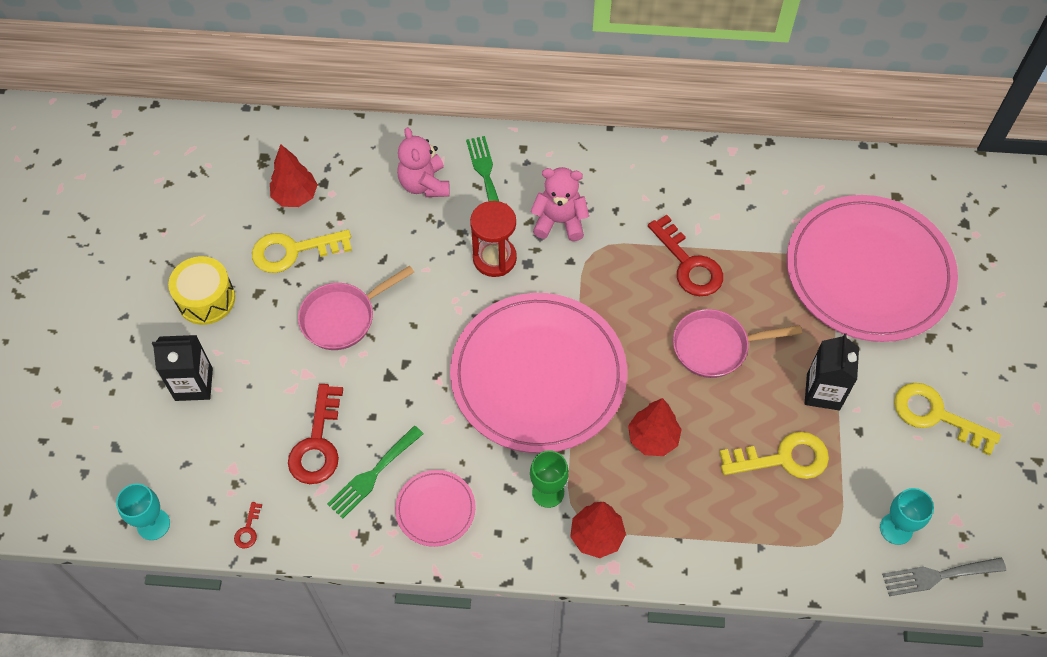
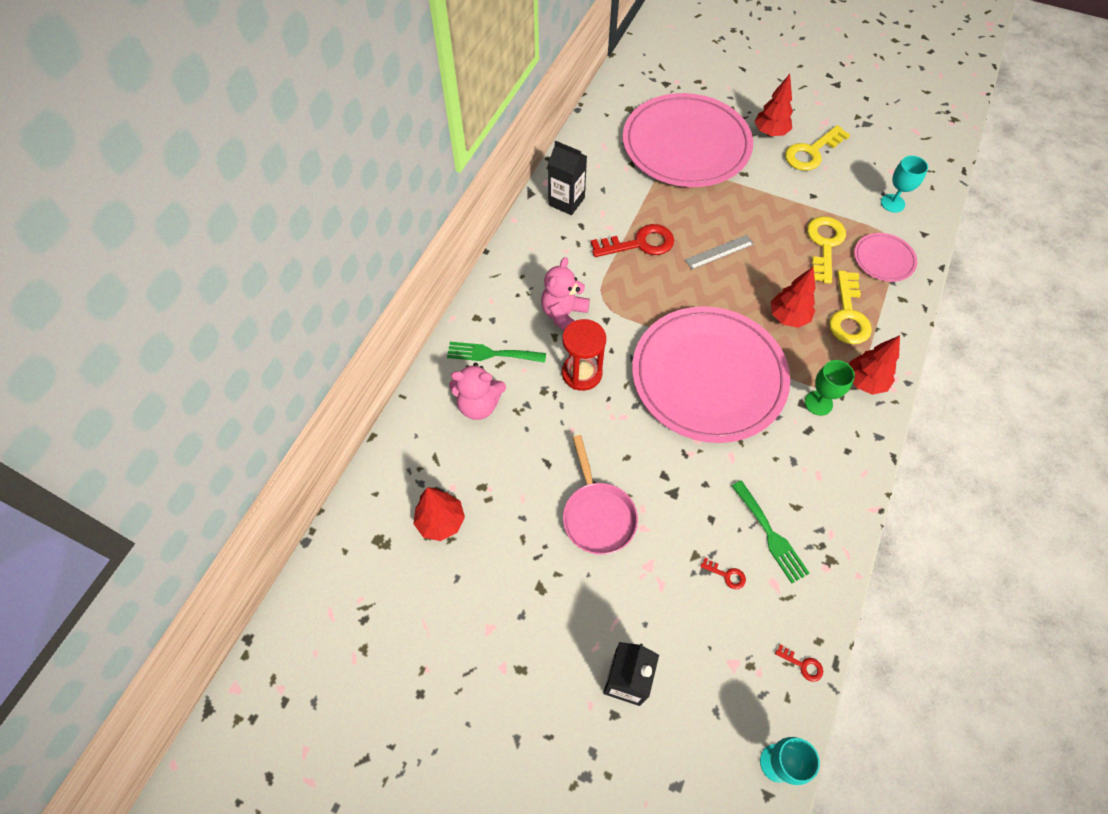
camera: 70 degrees left, 0 degrees up
(206, 299) = (528, 643): yellow drum -> none
(293, 251) = (505, 541): yellow key -> yellow key (848, 315)
(317, 443) = (726, 575): red key -> red key, size x0.43
(435, 509) = (816, 492): pink plate -> pink plate (883, 259)
(715, 347) = (719, 252): pink pan -> grey ruler
(823, 392) = (776, 204): black carton -> black carton (566, 201)
(937, 576) = (931, 195): grey fork -> none
(944, 360) = (770, 133): none -> red tree

